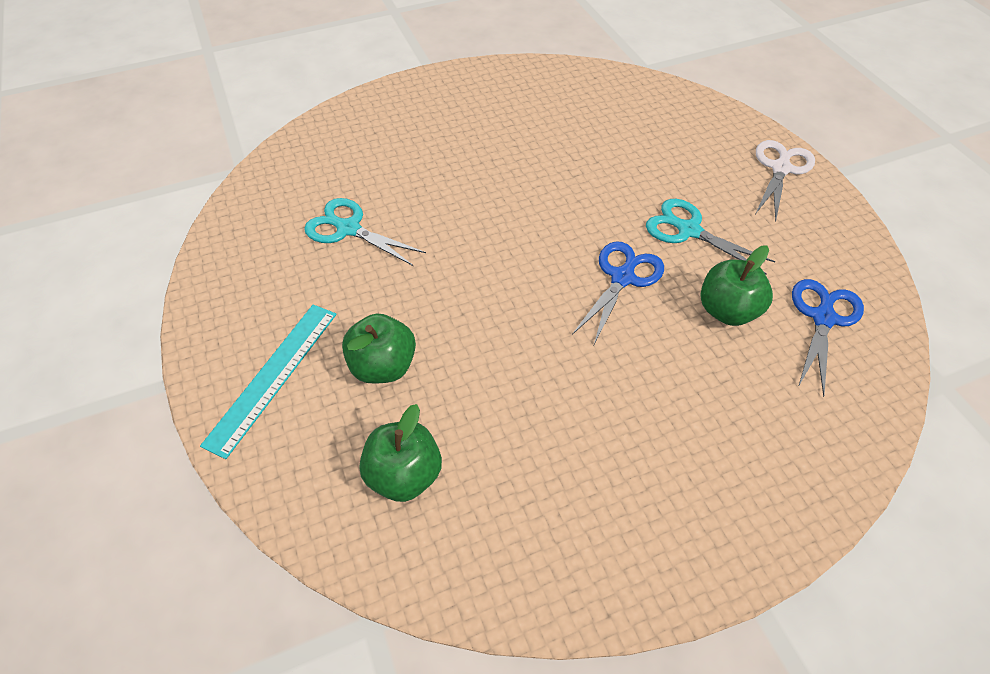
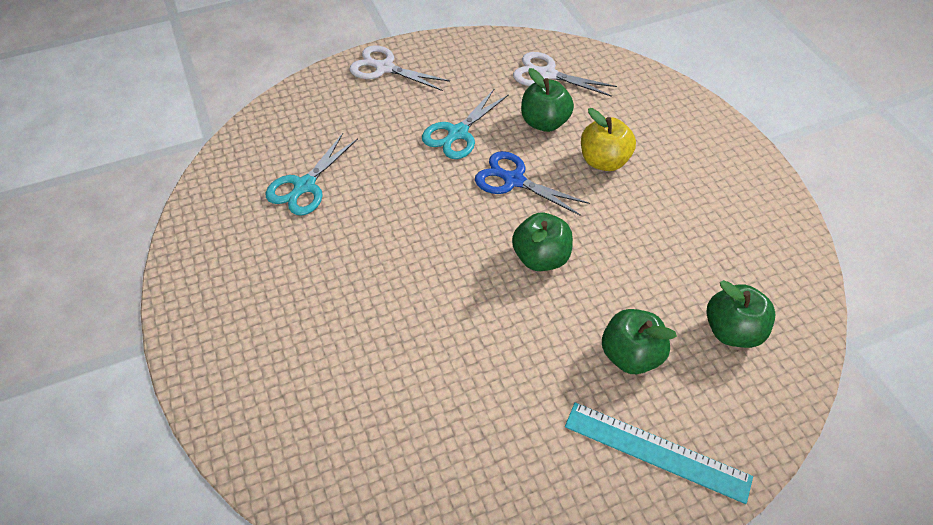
camera: 90 degrees left, 0 degrees up
(348, 229) = (452, 406): turquoise scissors -> turquoise scissors (304, 186)
(512, 297) = (540, 257): none -> green apple
(670, 368) = (603, 161): none -> yellow apple
(823, 317) = (546, 74): blue scissors -> white scissors

